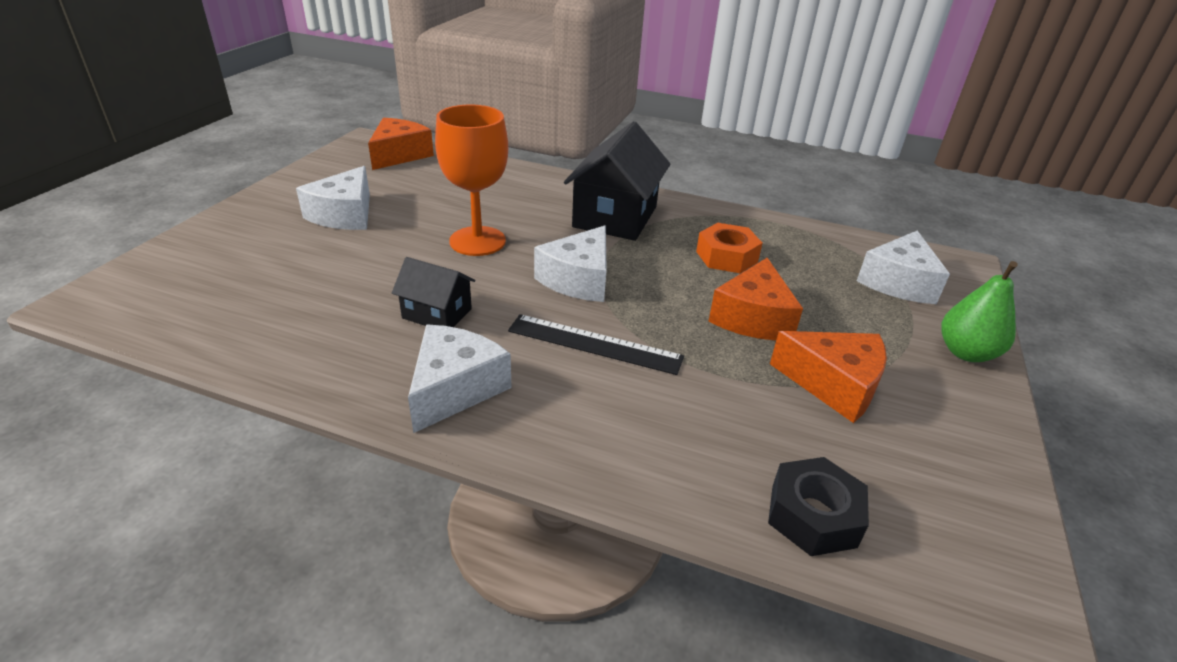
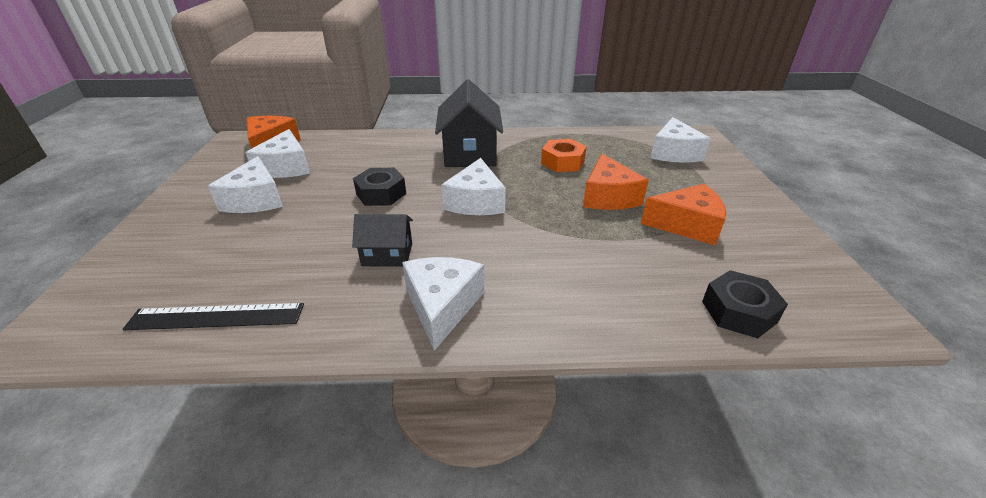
camera: 20 degrees left, 0 degrees up
(398, 185) = (286, 167): none -> white cheese
(477, 241) = (381, 194): orange goblet -> black nut
(594, 344) = (520, 243): black ruler -> black ruler (216, 317)
(966, 353) = (740, 185): green pear -> none

